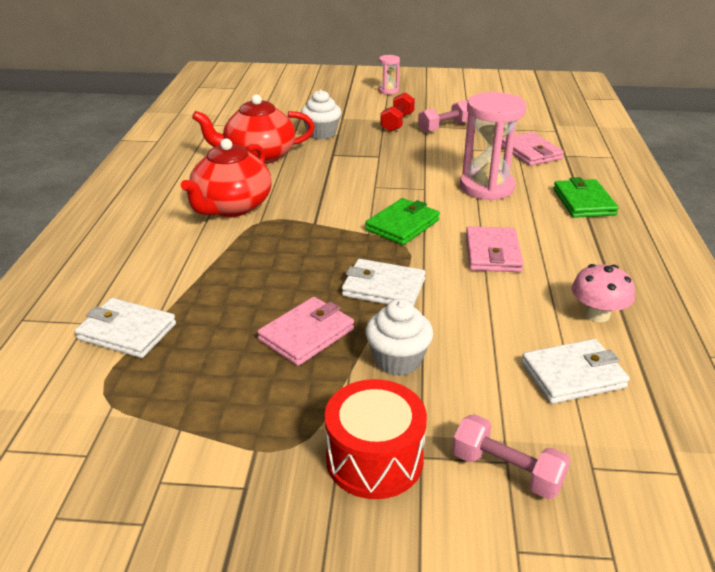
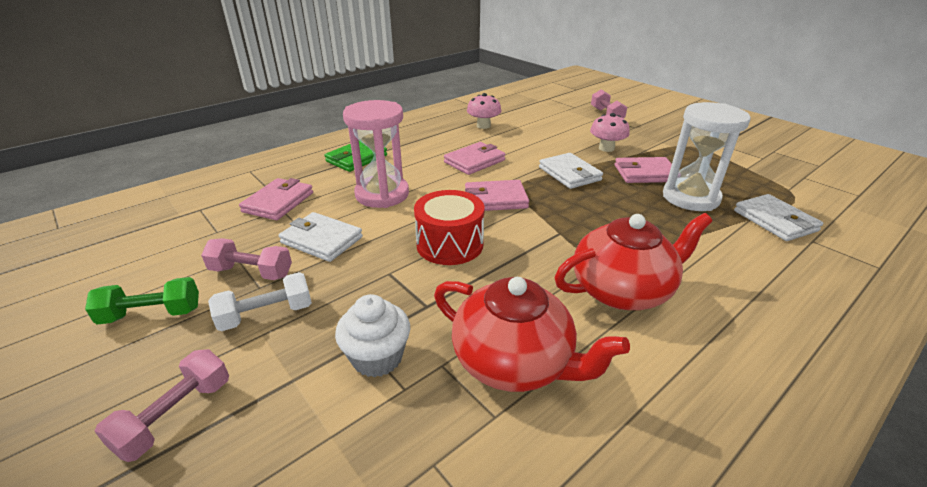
camera: 135 degrees left, 0 degrees up
(230, 320) = (690, 198): none -> white hourglass
(362, 99) = (175, 416): none -> pink dumbbell
(374, 459) = (655, 132): red drum -> red drum (450, 244)
(388, 91) = (99, 411): pink hourglass -> none
(397, 122) = (266, 315): red dumbbell -> white dumbbell
(398, 360) = (606, 148): white cupcake -> pink mushroom
(402, 225) = (495, 199): green wallet -> pink wallet
(442, 104) = (152, 314): none -> green dumbbell
(572, 375) = (536, 119): white wallet -> white wallet (321, 240)

